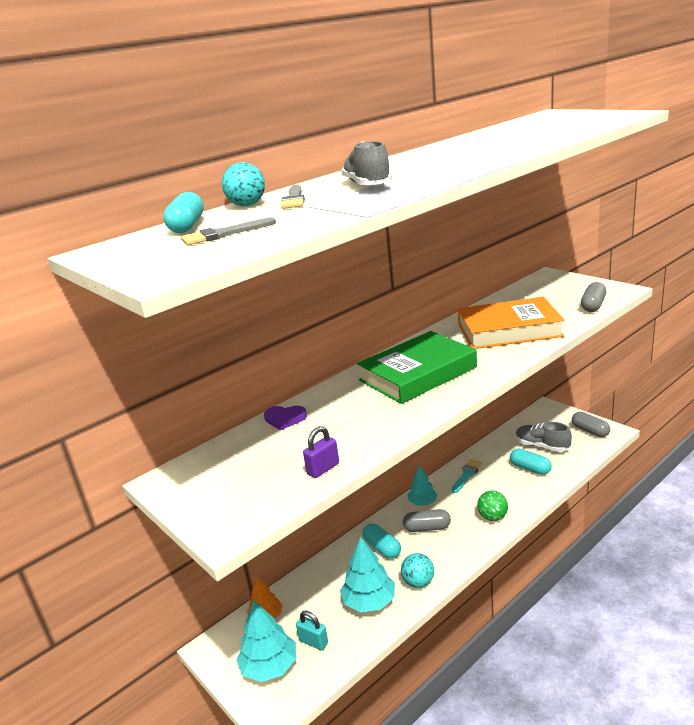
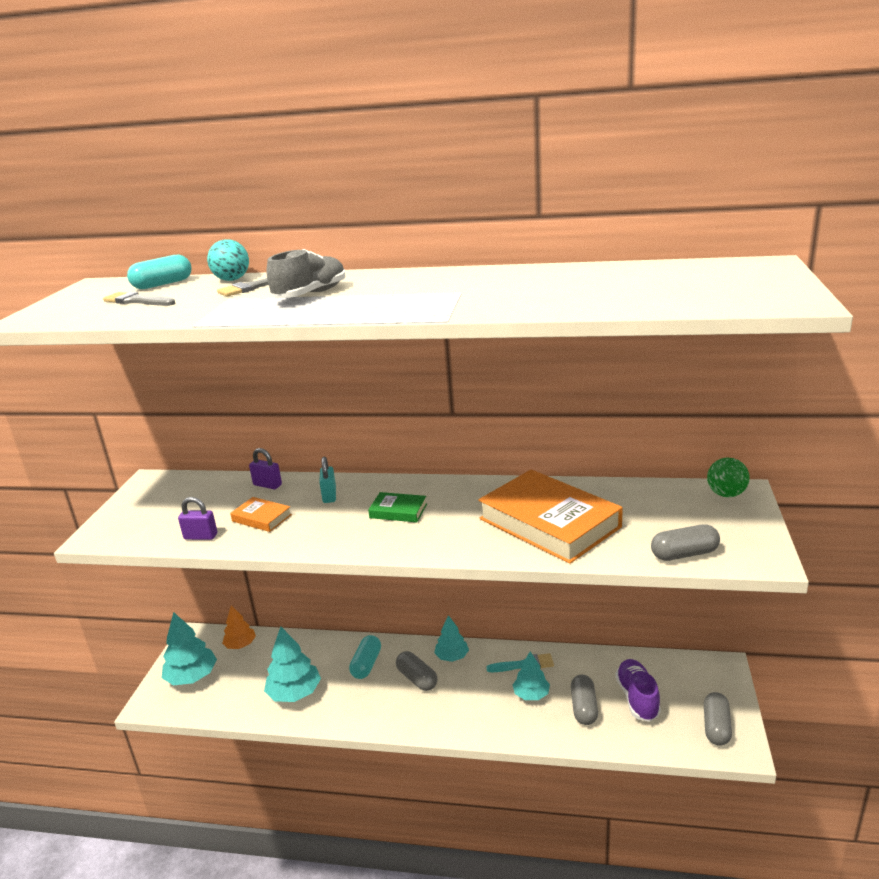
camera: 50 degrees right, 0 degrees up
(285, 419) = (267, 485): purple heart -> purple padlock
(313, 642) = (230, 686): turquoise padlock -> turquoise padlock (329, 495)
(338, 432) = (262, 518): none -> orange book
(417, 374) = (398, 511): green book -> green book, size x0.45
(418, 582) = (339, 711): turquoise ball -> none
(492, 517) = (473, 717): green ball -> green ball (726, 494)
(497, 484) = (531, 694): none -> turquoise tree
(530, 468) = (584, 708): turquoise capsule -> grey capsule
(542, 446) = (637, 698): grey shoe -> purple shoe

